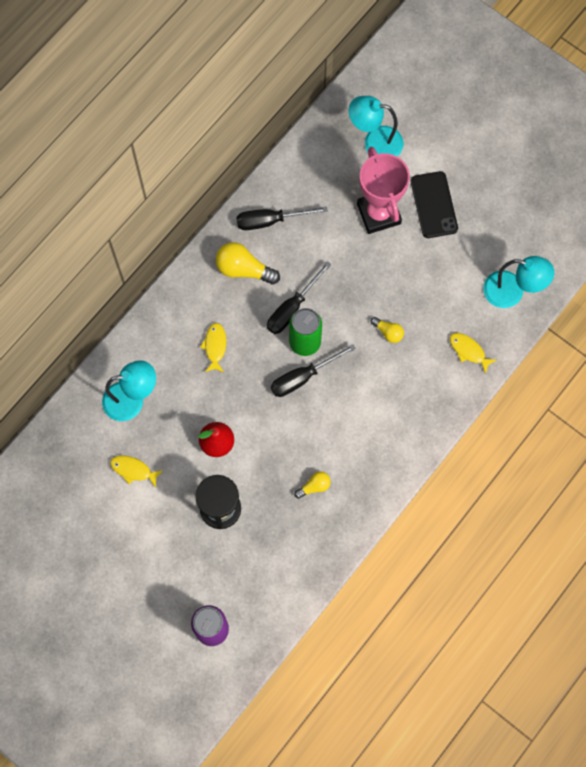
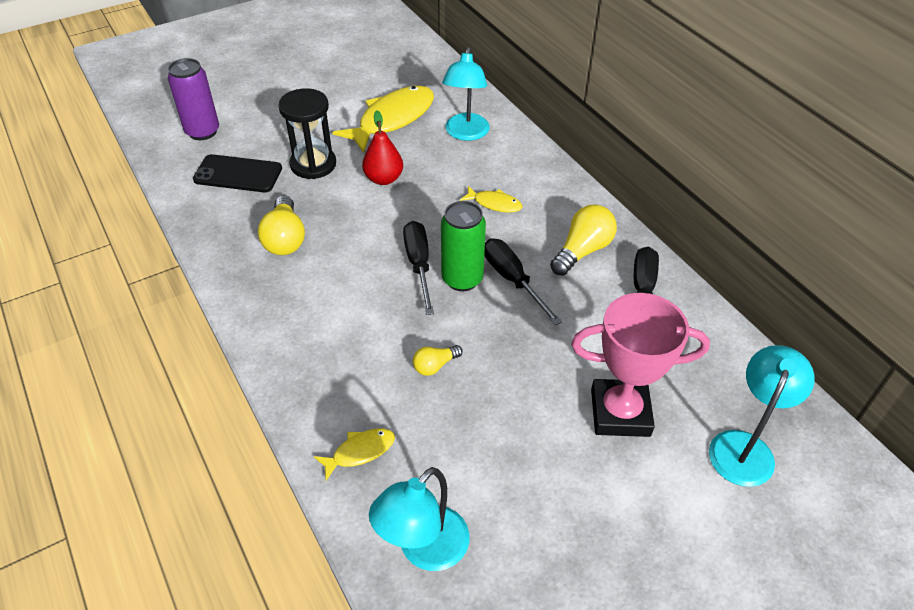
camera: 110 degrees right, 25 degrees down
(133, 470) = (392, 119): yellow fish -> yellow fish, size x2.08
(314, 486) = (285, 238): yellow light bulb -> yellow light bulb, size x1.79
(434, 205) = (615, 491): black phone -> black phone (238, 174)

